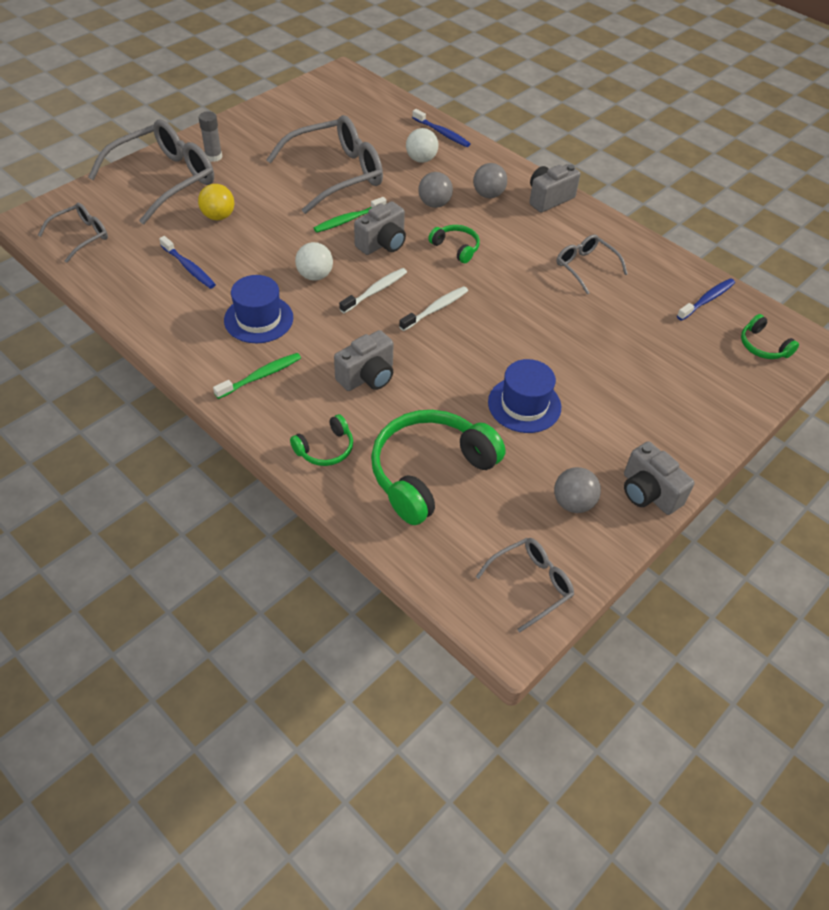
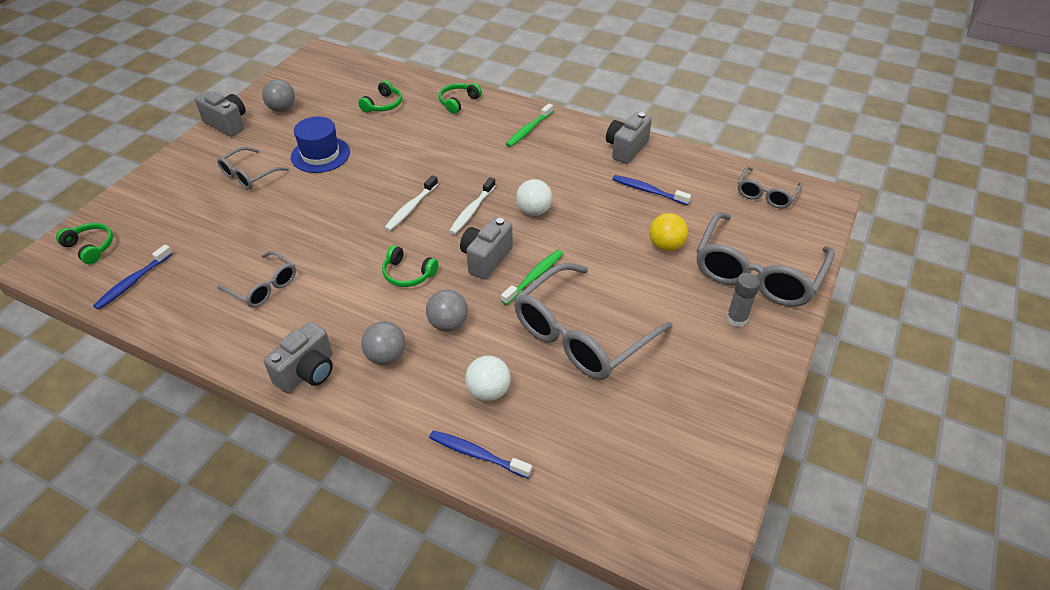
camera: 165 degrees right, 5 degrees down
(258, 319) = (558, 165): blue hat -> none
(367, 377) = (448, 146): grey camera -> grey camera (626, 149)
(429, 472) = (383, 104): green headphones -> green headphones, size x0.48
(531, 584) = (309, 71): grey glasses -> grey glasses (249, 175)

